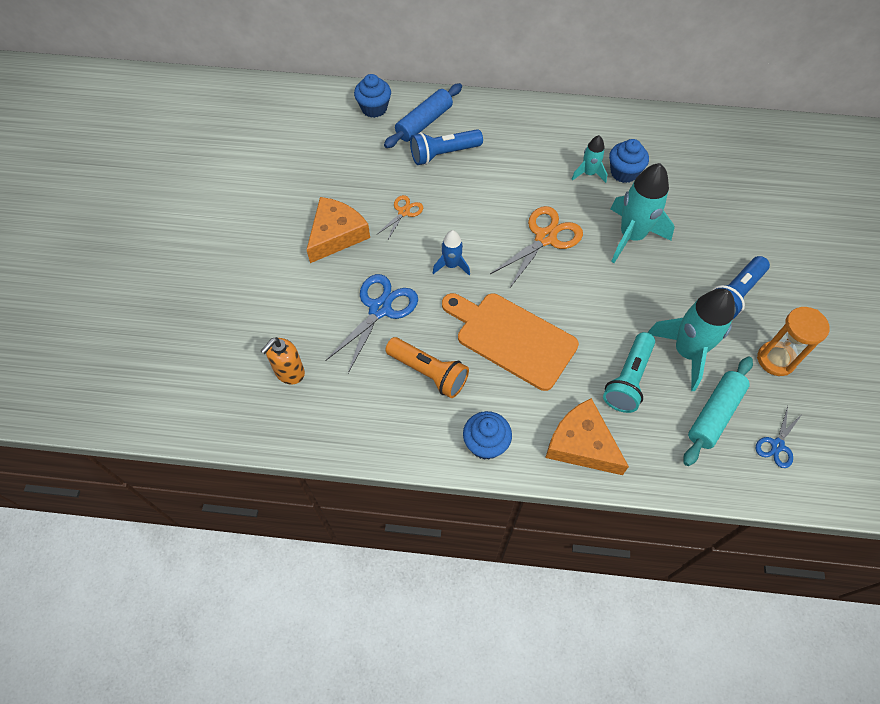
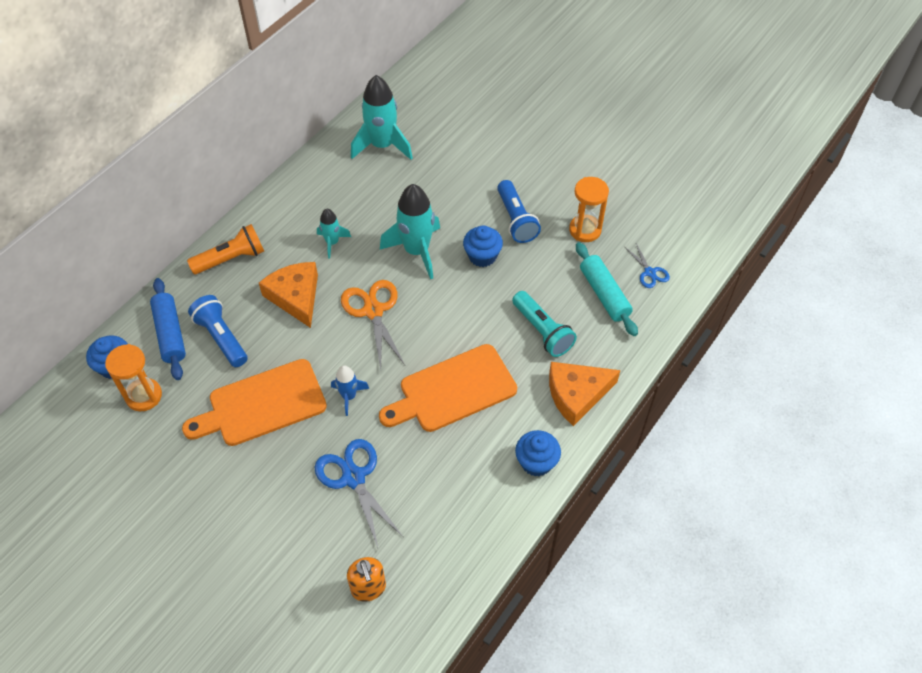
camera: 60 degrees left, 5 degrees down
(336, 235) = (243, 475): orange cheese -> orange cheese (295, 297)
(361, 138) = (144, 396): none -> orange hourglass
(403, 212) = (262, 404): orange scissors -> orange cutting board
(428, 372) = (444, 471): orange flashlight -> orange flashlight (231, 259)
(443, 154) = (221, 337): blue flashlight -> blue flashlight turned 135 degrees clockwise
(624, 172) = (351, 218): blue cupcake -> blue cupcake (482, 256)
(686, 352) = (543, 279): turquoise rocket -> turquoise rocket (382, 145)

